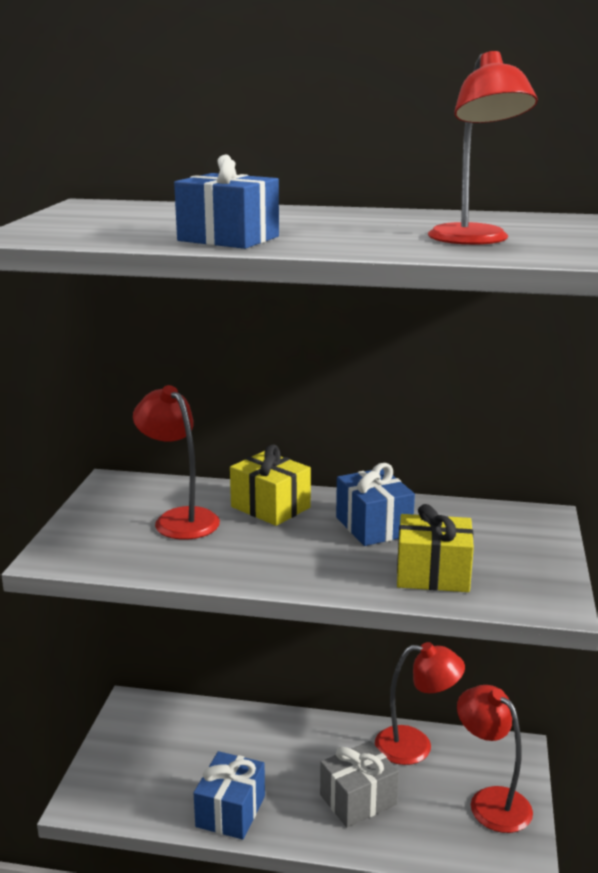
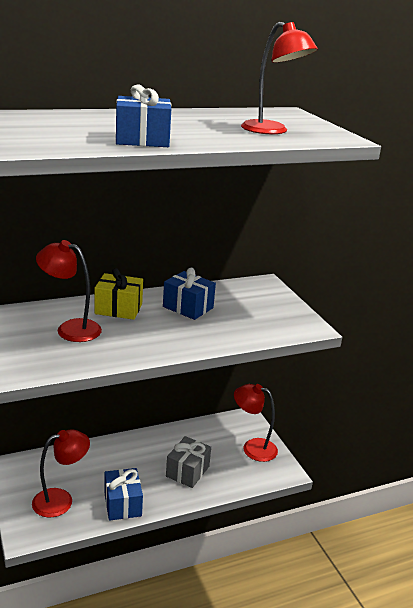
camera: 35 degrees left, 5 degrees up
(415, 746) = (197, 432): red lamp -> red lamp (61, 500)
(433, 574) = (244, 327): yellow gift -> none

